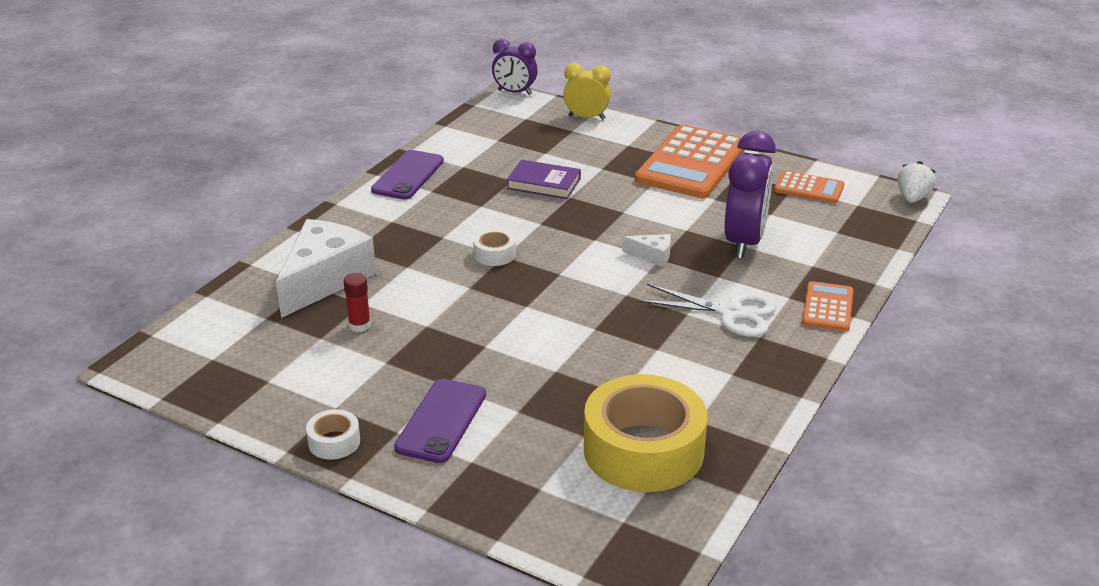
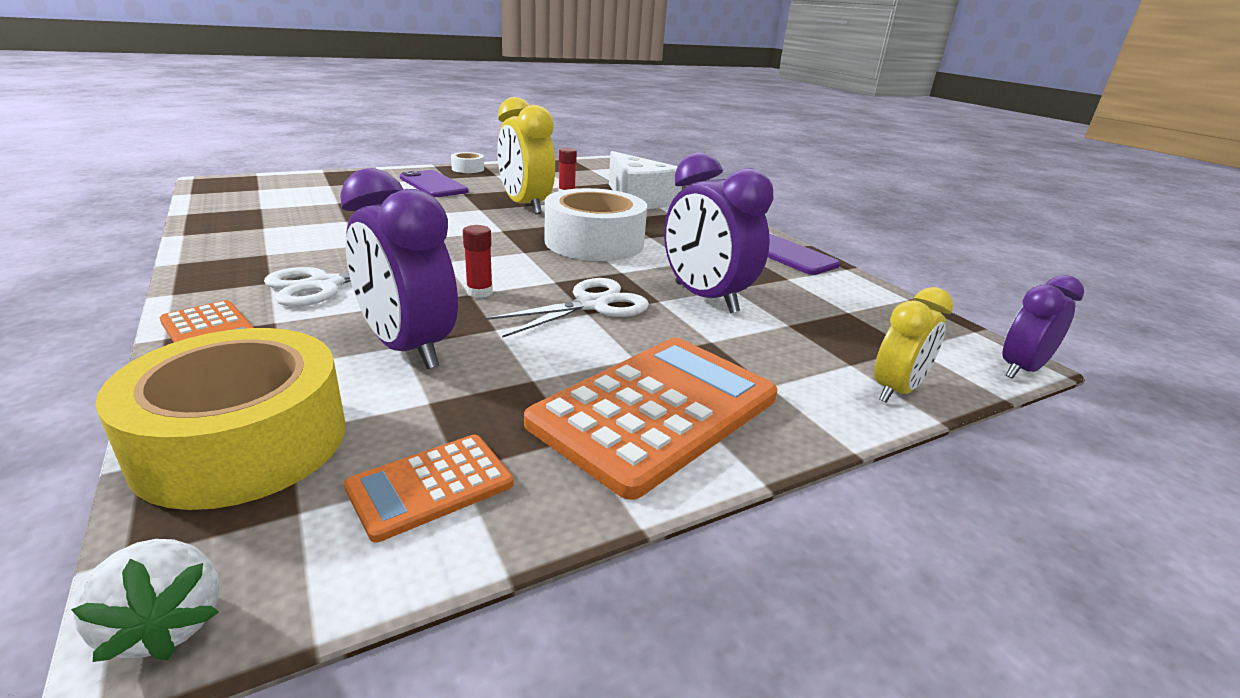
camera: 120 degrees right, 5 degrees down
(440, 327) = (525, 206): none -> yellow clock
(494, 254) = (594, 242): white tape -> white tape, size x2.31
(544, 184) = (705, 298): purple book -> purple clock
(611, 214) = (591, 305): none -> white scissors
(643, 450) = (285, 208): yellow tape -> yellow tape (242, 441)
(652, 256) = (479, 292): white cheese -> red glue stick
(692, 163) = (655, 410): orange calculator -> orange calculator turned 75 degrees clockwise

